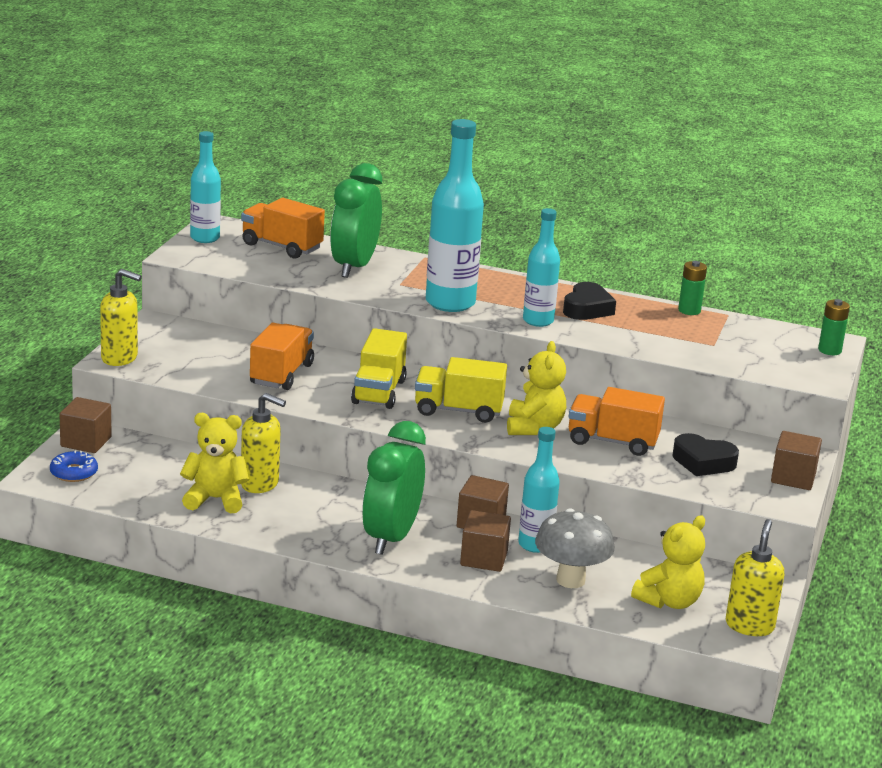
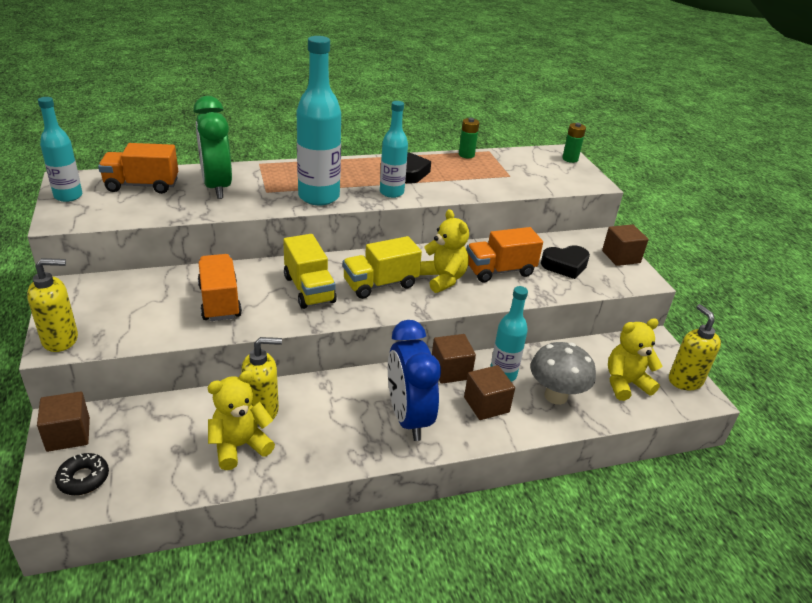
camera: 35 degrees left, 10 degrees up
(74, 473) = (83, 478): blue donut -> black donut
(391, 538) = (408, 418): green clock -> blue clock
(669, 601) = (625, 384): yellow teddy bear -> yellow teddy bear turned 120 degrees counterclockwise

